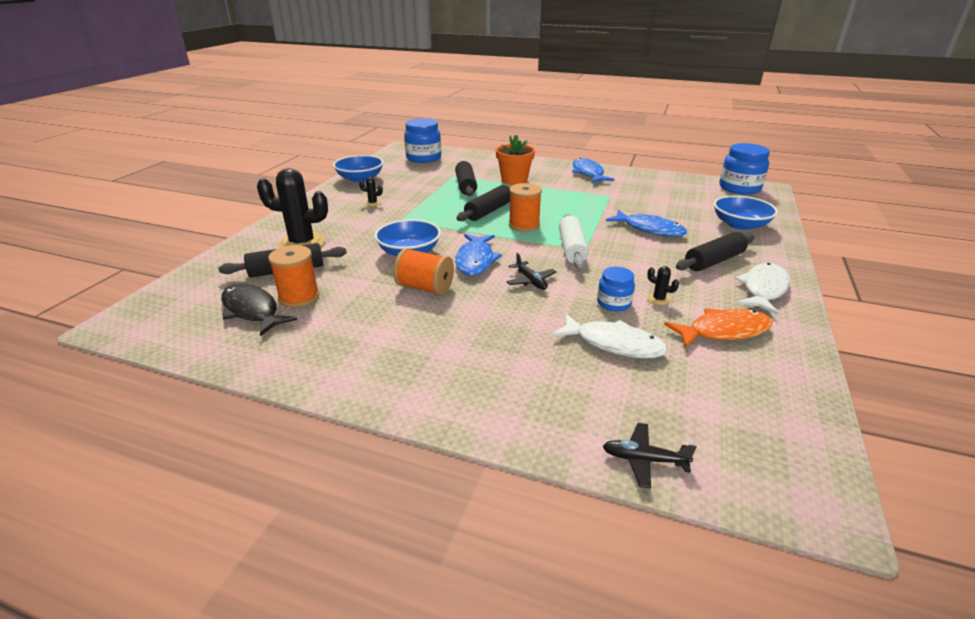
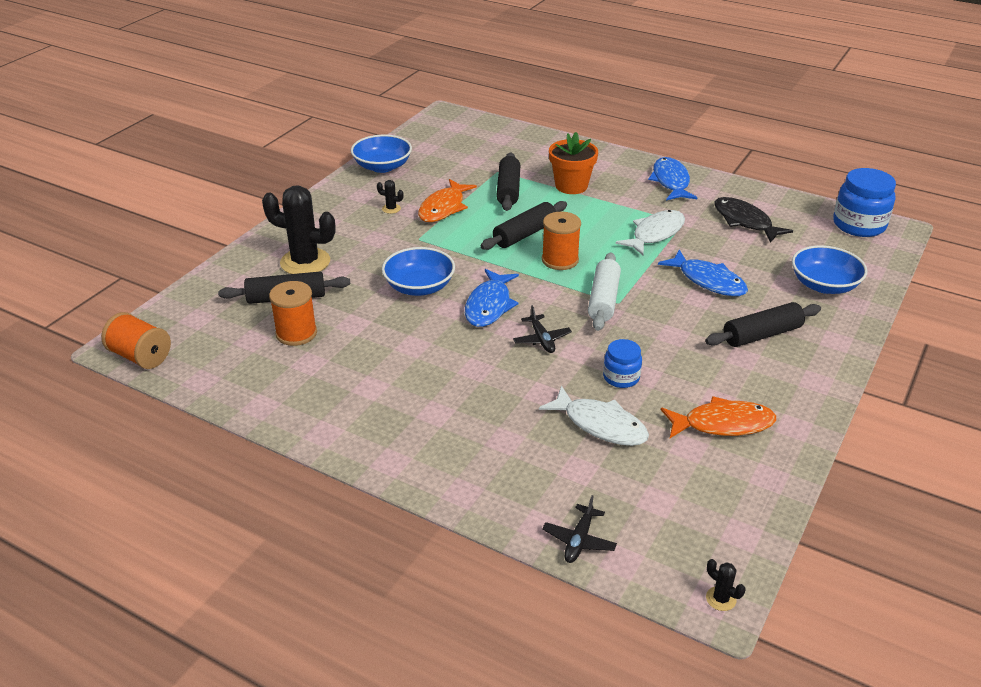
camera: 10 degrees right, 5 degrees up
(252, 310) = (250, 345): black fish -> black fish (744, 221)
(416, 200) = (443, 208): none -> orange fish
(423, 158) = (467, 136): blue jar -> none
(425, 288) = (426, 336): orange spool -> orange spool (140, 356)
(644, 460) = (579, 540): black plane -> black plane turned 90 degrees counterclockwise
(658, 299) = (672, 378): black cactus -> black cactus (721, 599)
(763, 289) = (797, 378): white fish -> white fish (655, 234)

